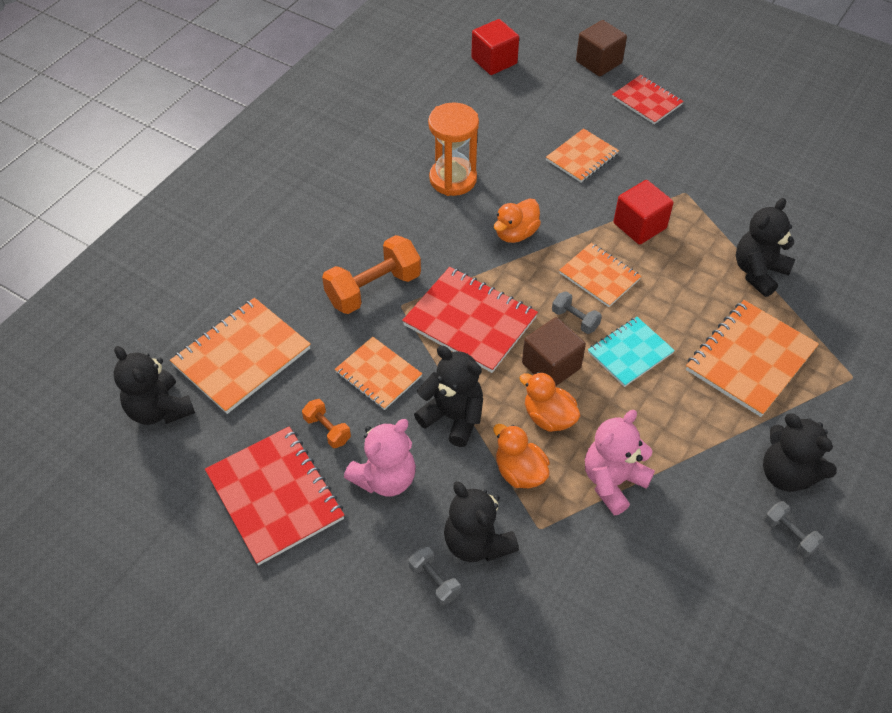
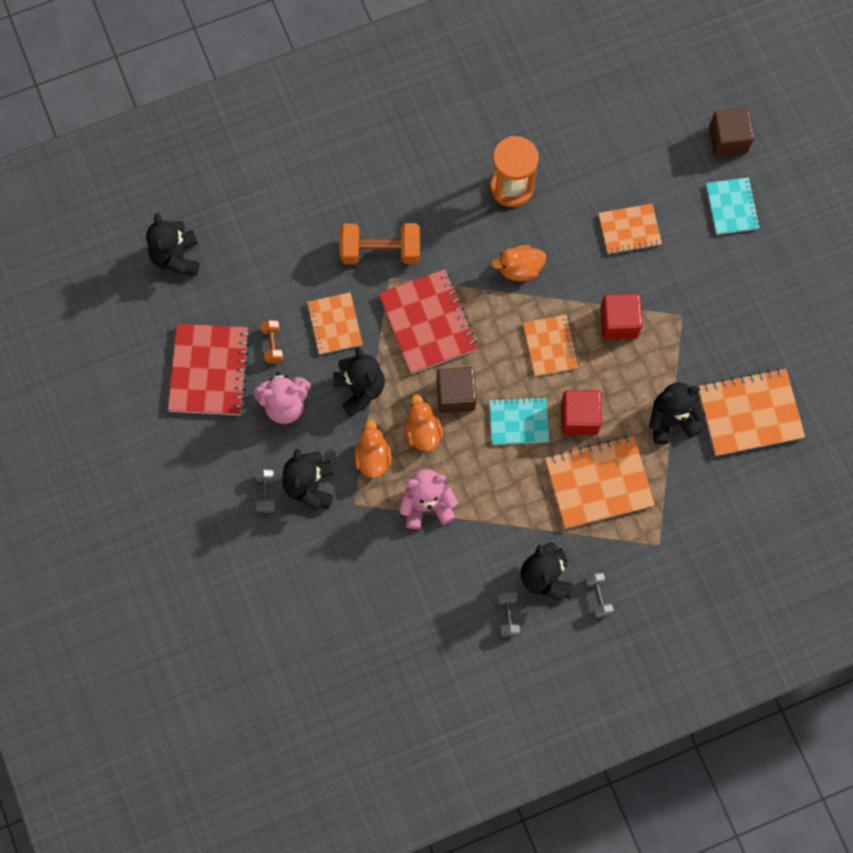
camera: 35 degrees right, 20 degrees up
(241, 357) = (254, 250): orange notebook -> orange notebook (749, 413)
(494, 61) = (640, 83): red cube -> red cube (579, 417)
(575, 320) = (502, 370): grey dumbbell -> grey dumbbell (597, 596)
(647, 101) = (732, 207): red notebook -> turquoise notebook

